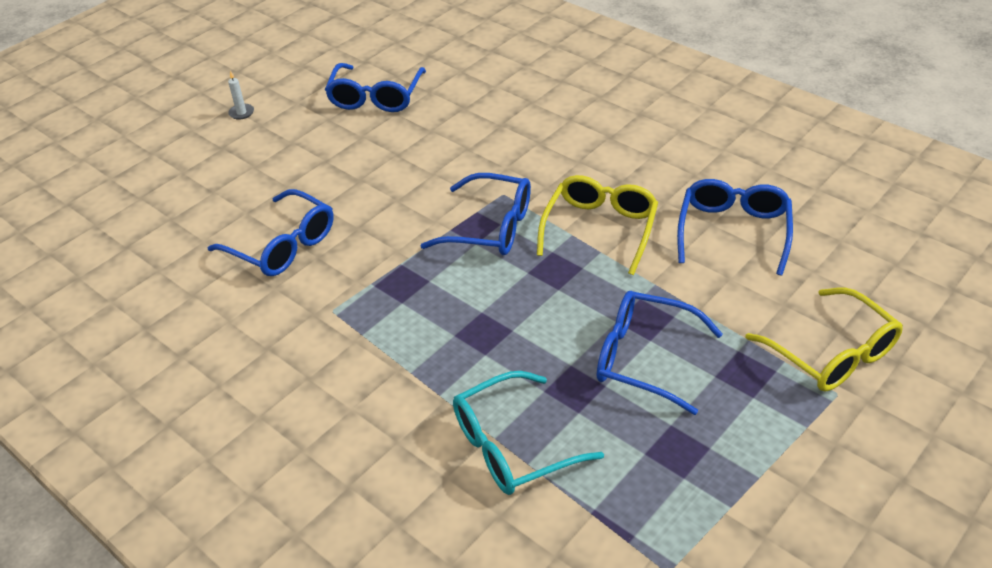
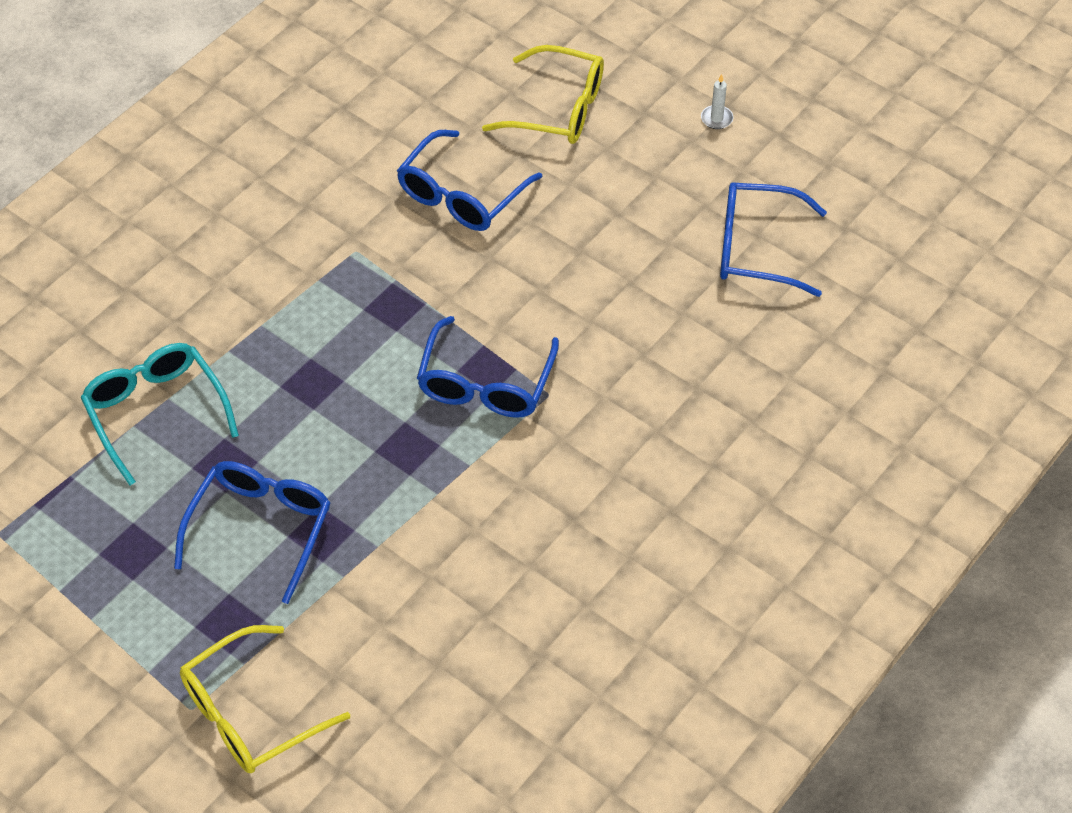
camera: 85 degrees right, 10 degrees up
(600, 229) = (478, 494): yellow glasses -> yellow glasses (558, 109)
(733, 231) = (468, 637): blue glasses -> none

